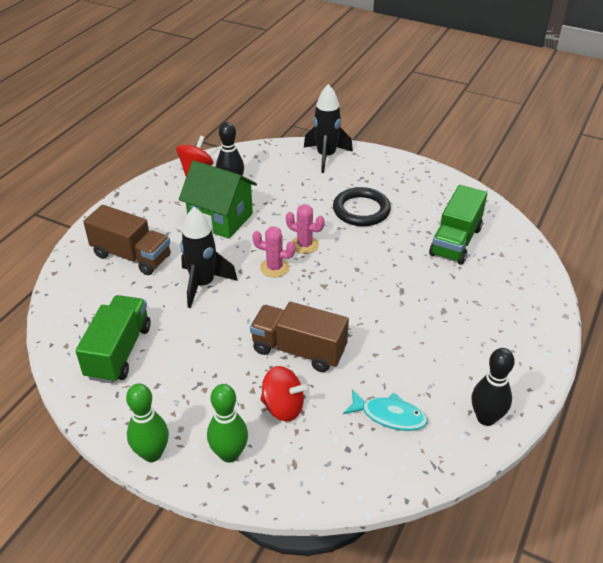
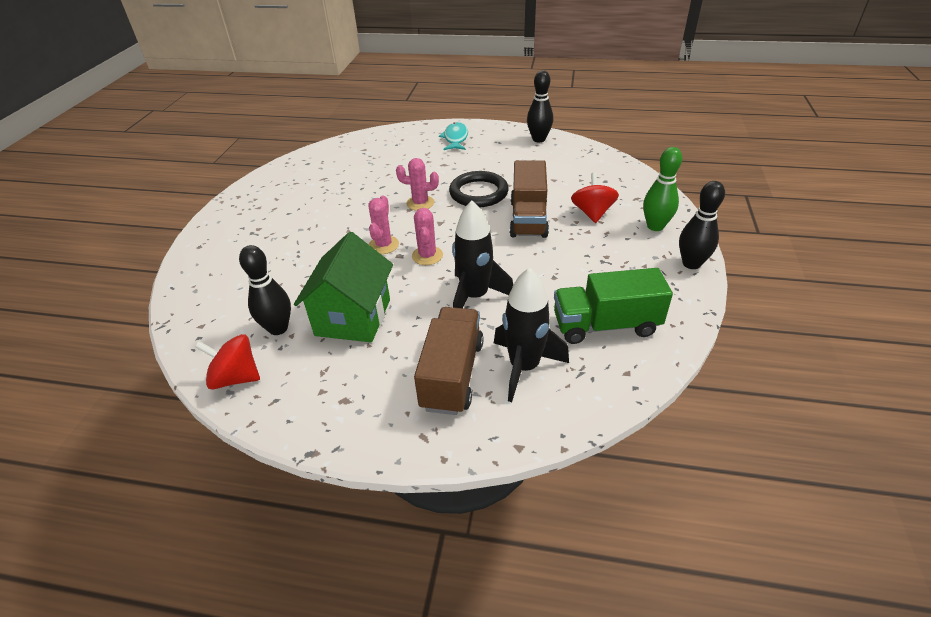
camera: 105 degrees left, 0 degrees up
(152, 453) = (691, 263): green bowling pin -> black bowling pin
(326, 156) = (206, 265): black rocket -> black rocket (524, 367)
(361, 210) = (315, 222): black ring -> black ring (478, 193)
(365, 278) = (420, 203): none -> pink cactus
(389, 415) = (564, 170): turquoise fish -> turquoise fish (455, 138)
(455, 241) = (353, 169): green truck -> none

